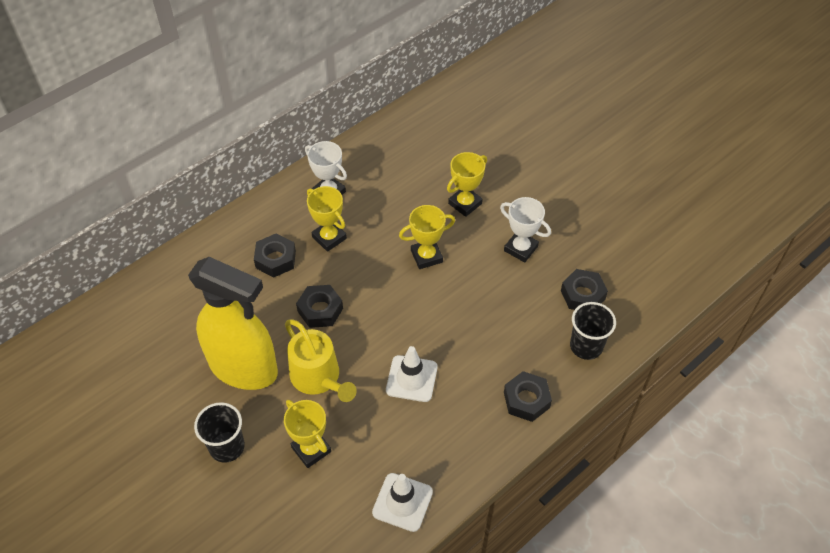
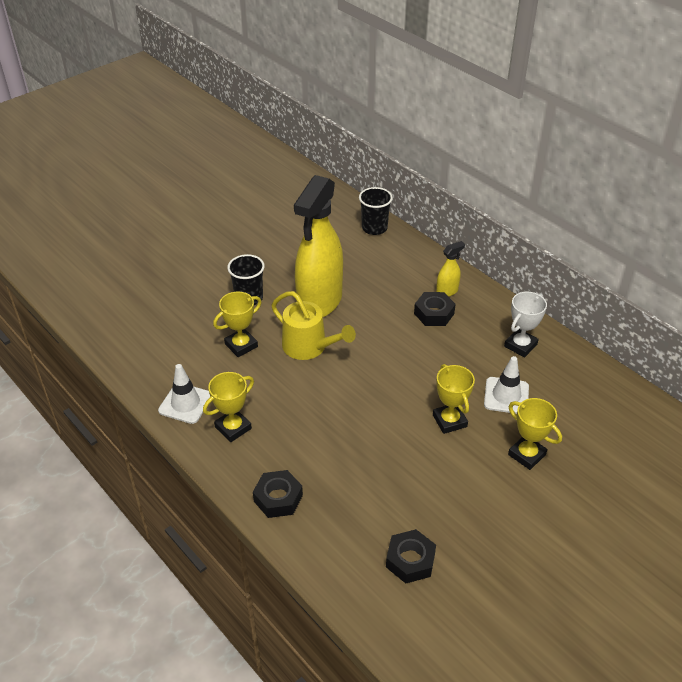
camera: 90 degrees right, 10 degrees down
(241, 245) = (447, 291): none -> yellow spray bottle
(318, 378) = (309, 347): yellow watering can -> yellow watering can turned 105 degrees counterclockwise
(320, 310) = (380, 345): black nut -> none
(329, 238) = (463, 348): yellow trophy -> yellow trophy (233, 428)
(411, 378) = (306, 409): white traffic cone -> white traffic cone (506, 396)
(521, 248) = (470, 504): white trophy -> none
(586, 346) = (341, 557): black cup -> black cup (374, 228)

